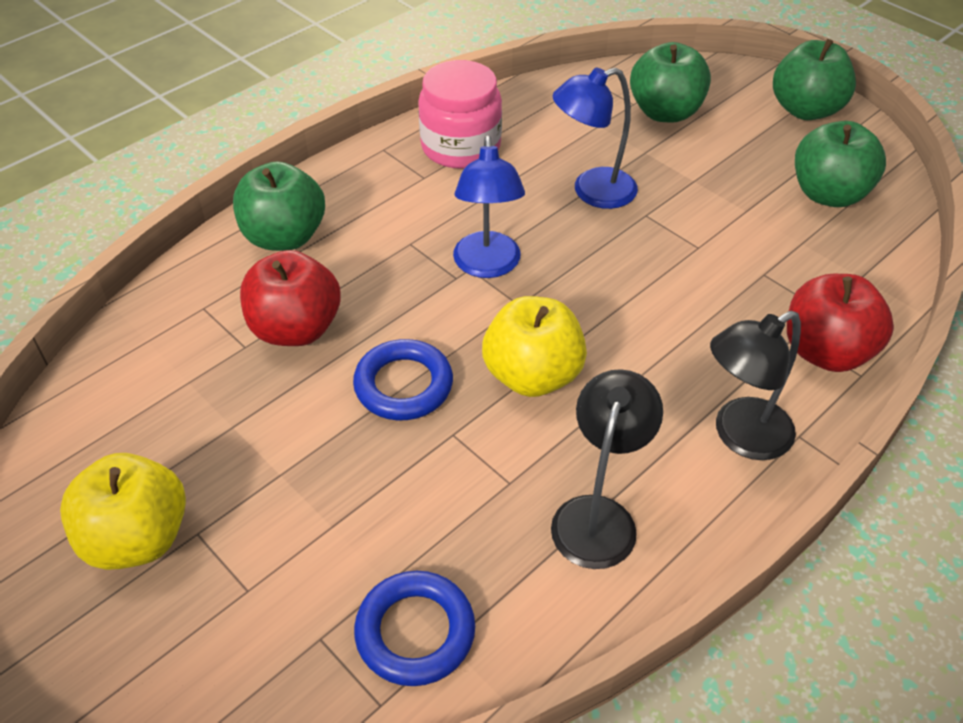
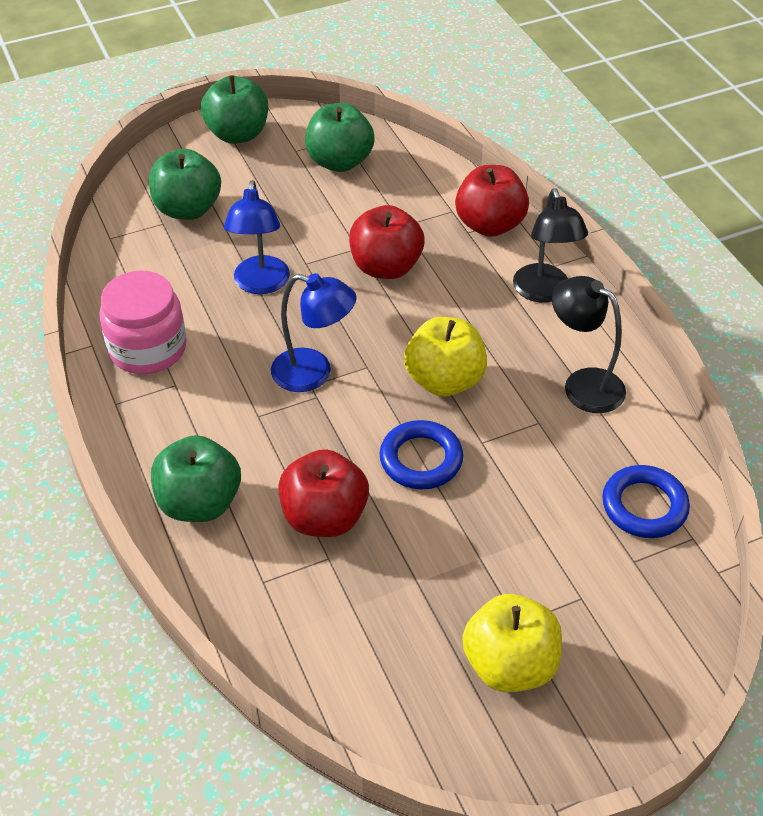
camera: 70 degrees left, 0 degrees up
(683, 278) = (386, 267): none -> red apple

